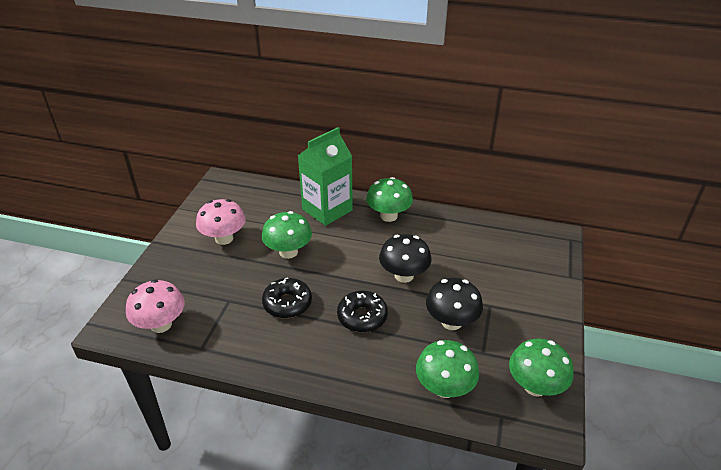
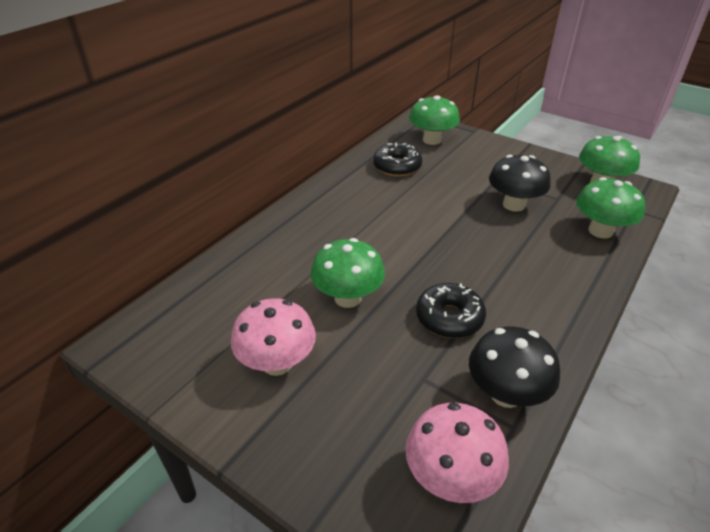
camera: 70 degrees left, 0 degrees up
(327, 210) = (281, 246): green carton -> none
(362, 317) = (491, 260): black donut -> black donut (397, 167)
(388, 216) = (327, 202): green mushroom -> green mushroom (432, 140)
(404, 275) = (435, 216): black mushroom -> black mushroom (506, 394)

